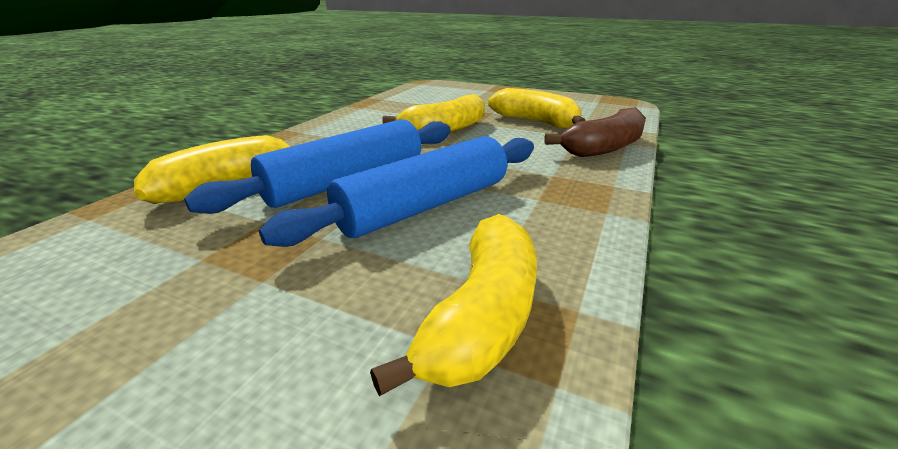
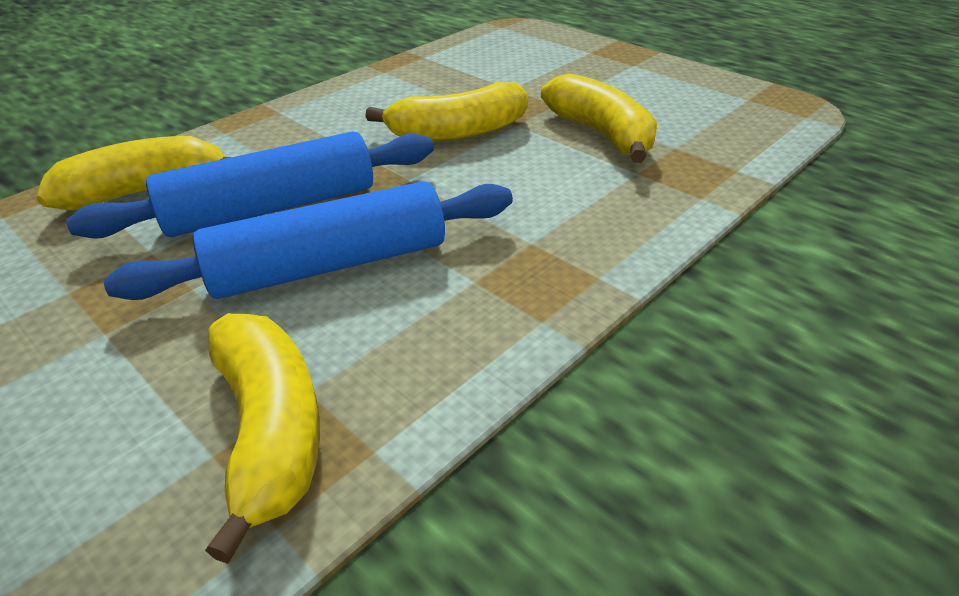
camera: 20 degrees right, 10 degrees up
(482, 316) = (270, 430): yellow banana -> yellow banana turned 60 degrees counterclockwise
(604, 148) = (654, 203): brown banana -> none

